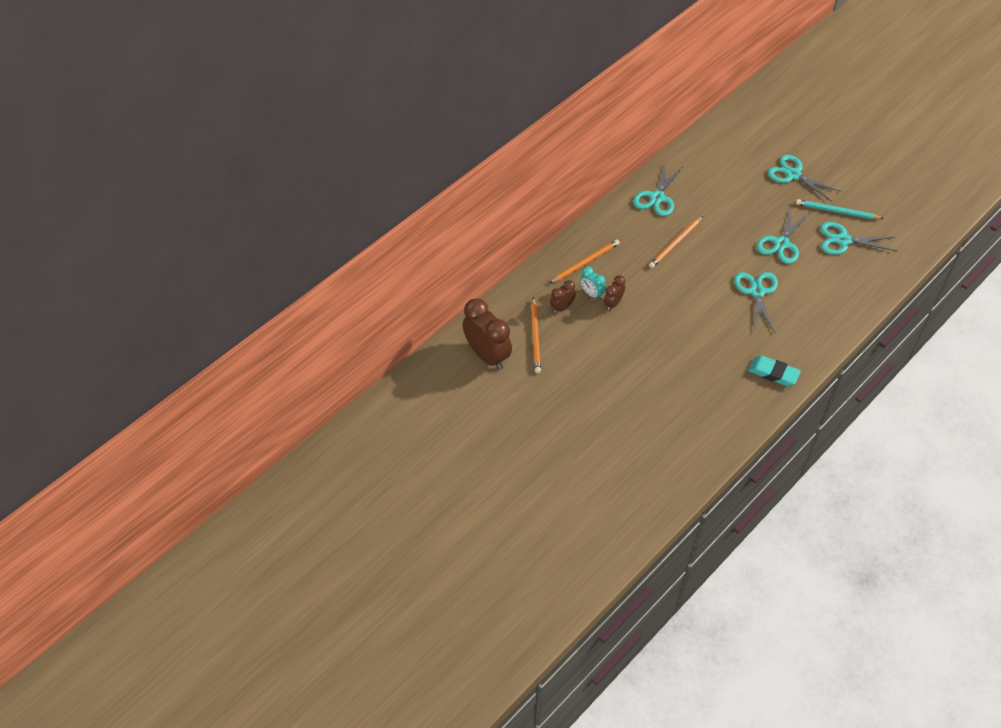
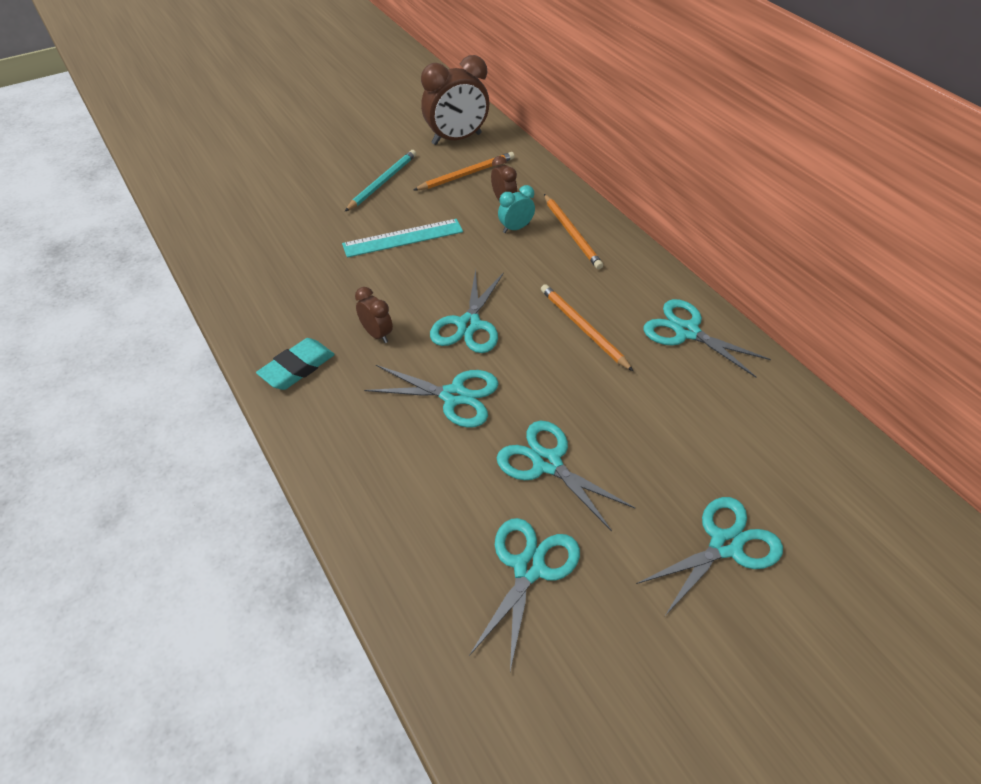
camera: 105 degrees right, 5 degrees down
(535, 337) = (467, 174): orange pencil -> orange pencil turned 135 degrees clockwise
(613, 303) = (492, 243): brown clock -> brown clock (377, 334)
(628, 355) = (403, 238): none -> turquoise ruler
(697, 298) = (469, 325): none -> turquoise scissors
(836, 211) = (609, 587): turquoise pencil -> turquoise pencil (383, 182)

